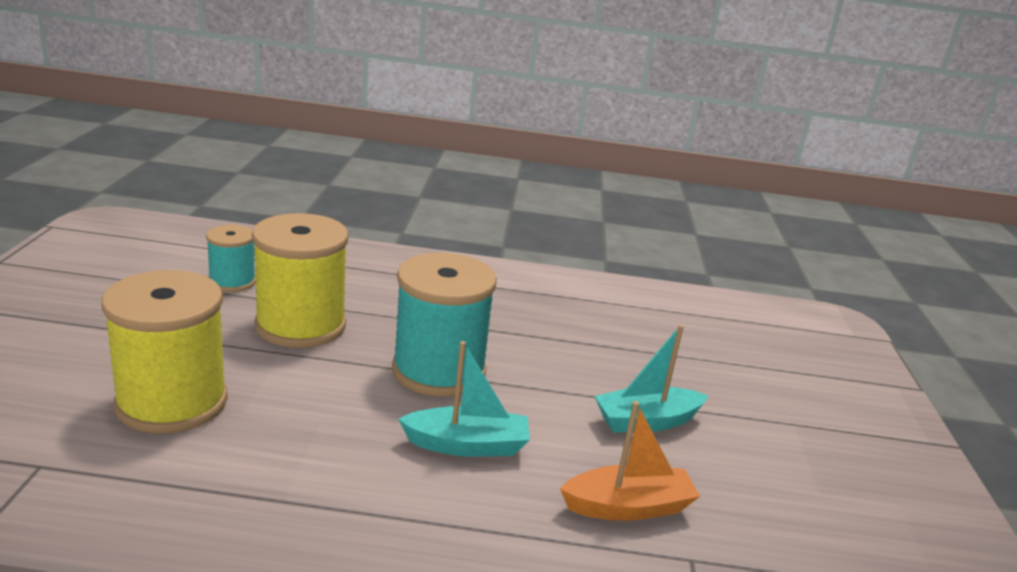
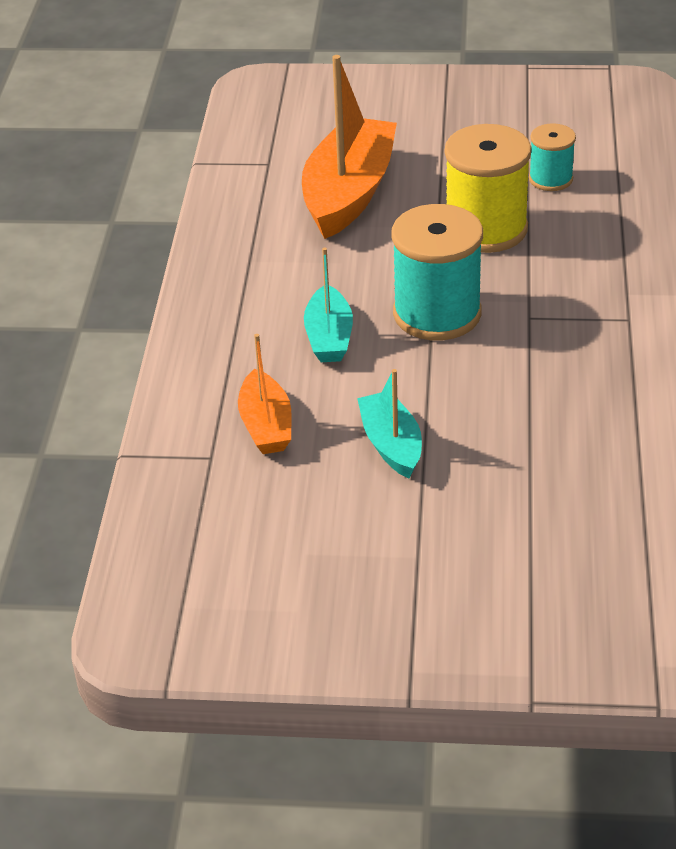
camera: 95 degrees right, 15 degrees up
(172, 402) = (349, 193): yellow spool -> orange boat

